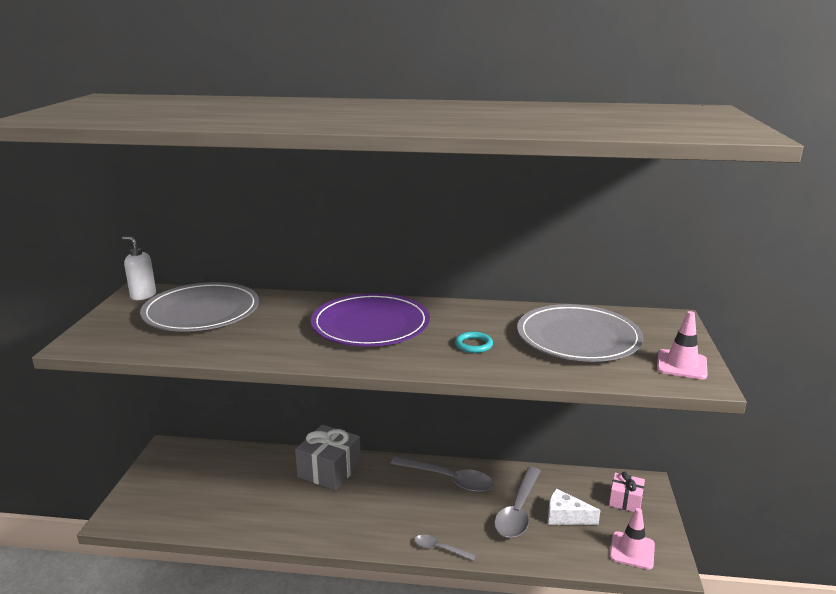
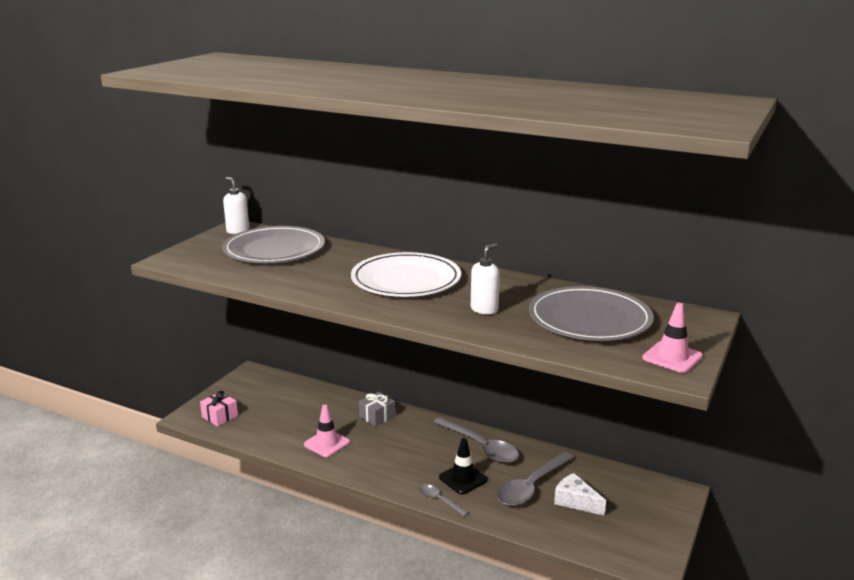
camera: 20 degrees right, 0 degrees up
(329, 470) = (377, 416): grey gift -> grey gift, size x0.58
(370, 325) = (406, 280): purple plate -> white plate
(450, 519) = (463, 478): none -> black traffic cone
(473, 345) = (484, 309): turquoise ring -> white soap dispenser
(625, 500) = (647, 502): pink gift -> pink gift (220, 416)
(632, 550) = (624, 544): pink traffic cone -> pink traffic cone (327, 443)

